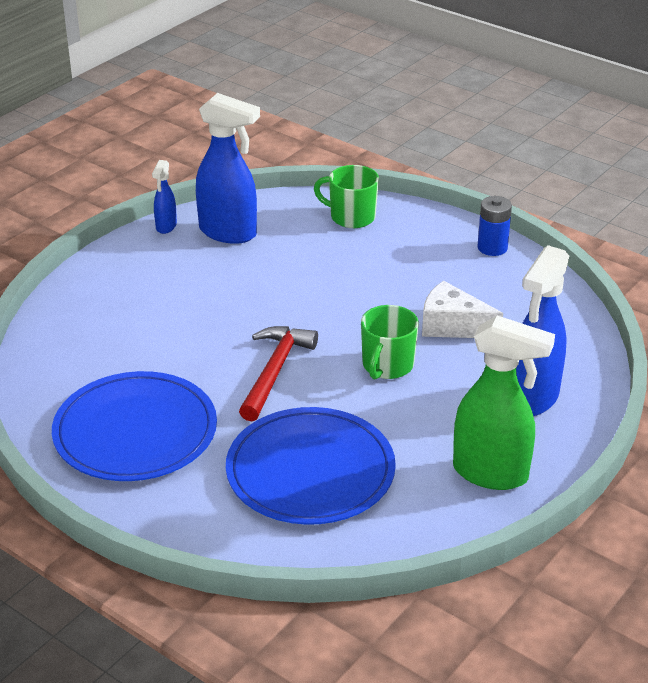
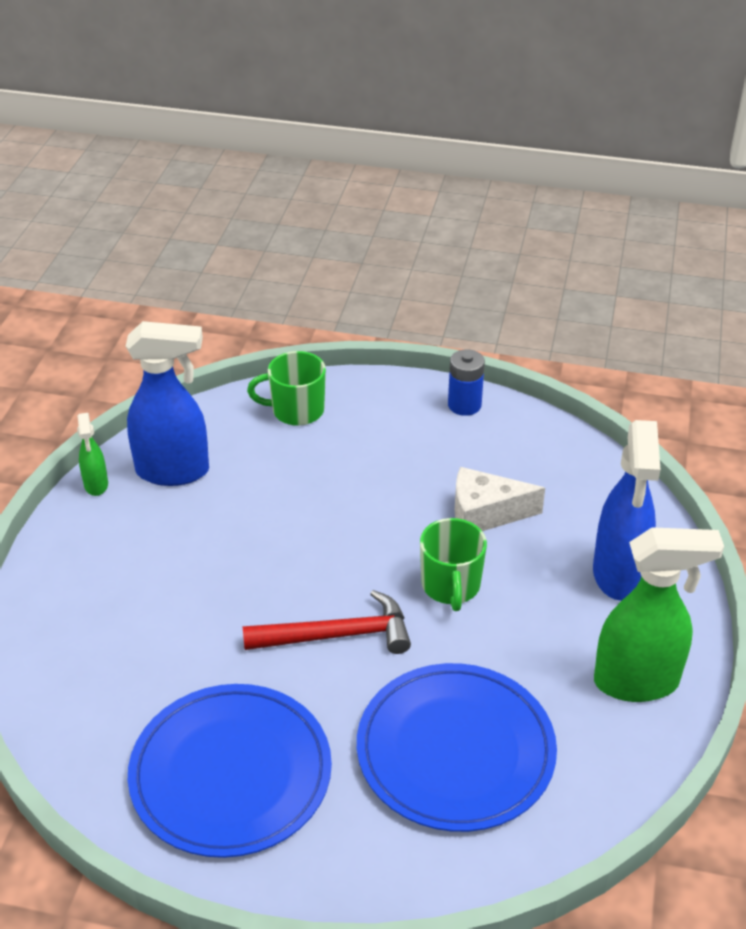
camera: 25 degrees left, 5 degrees up
(166, 226) = (96, 485): blue spray bottle -> green spray bottle
(275, 371) = (337, 635): red hammer -> red hammer turned 90 degrees clockwise

